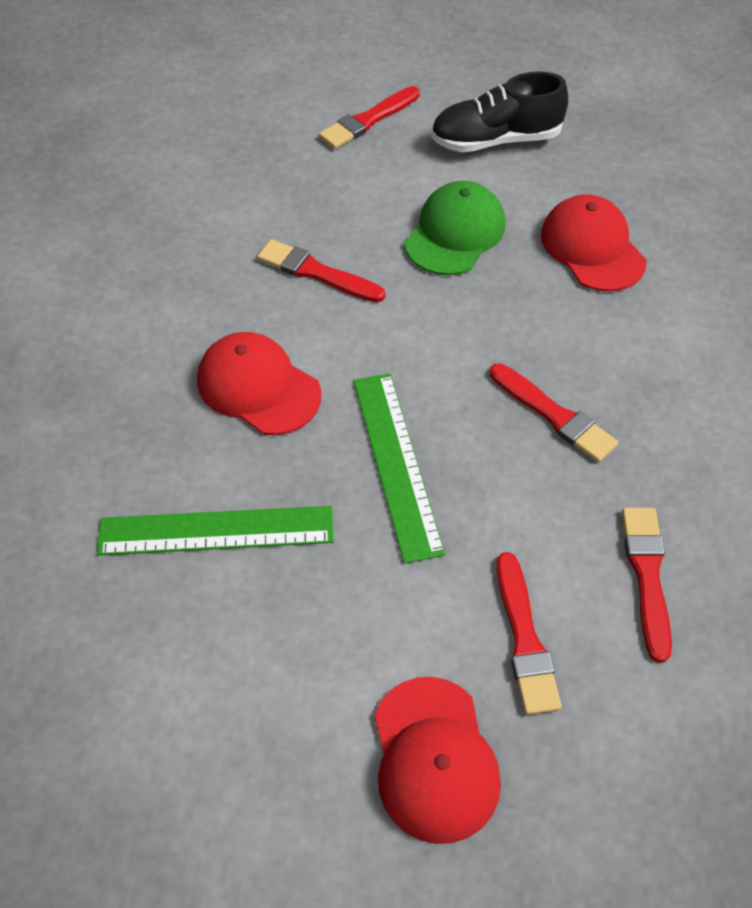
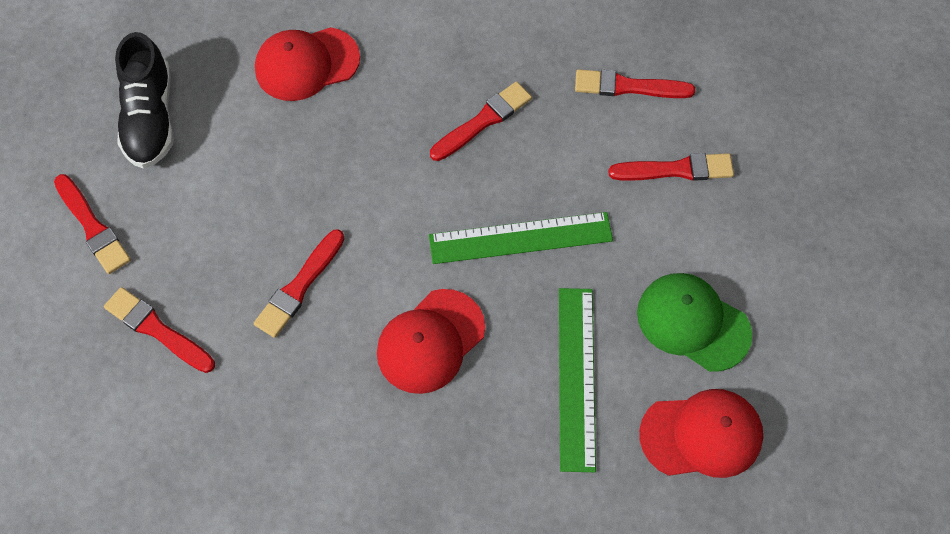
camera: 85 degrees left, 10 degrees up
(263, 177) = (157, 330): none -> red brush
(434, 759) = (764, 236): red cap -> red cap (701, 435)
(455, 233) = (269, 167): green cap -> green cap (693, 323)

